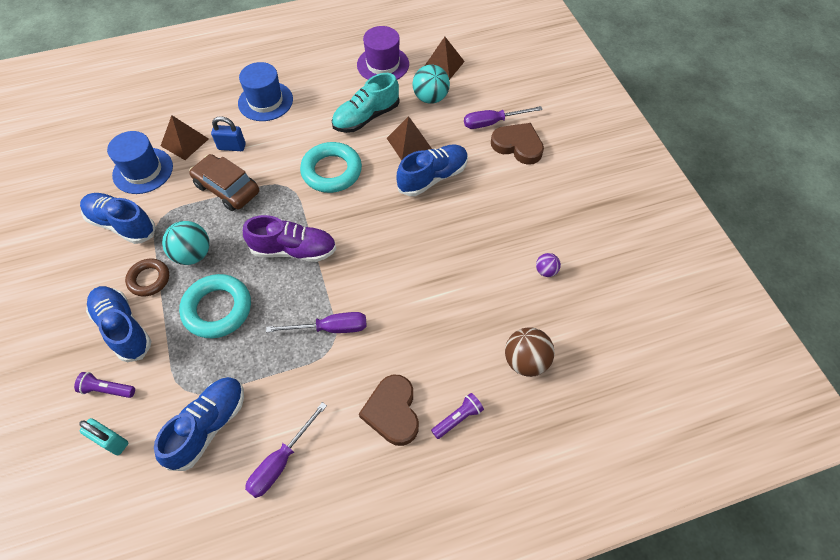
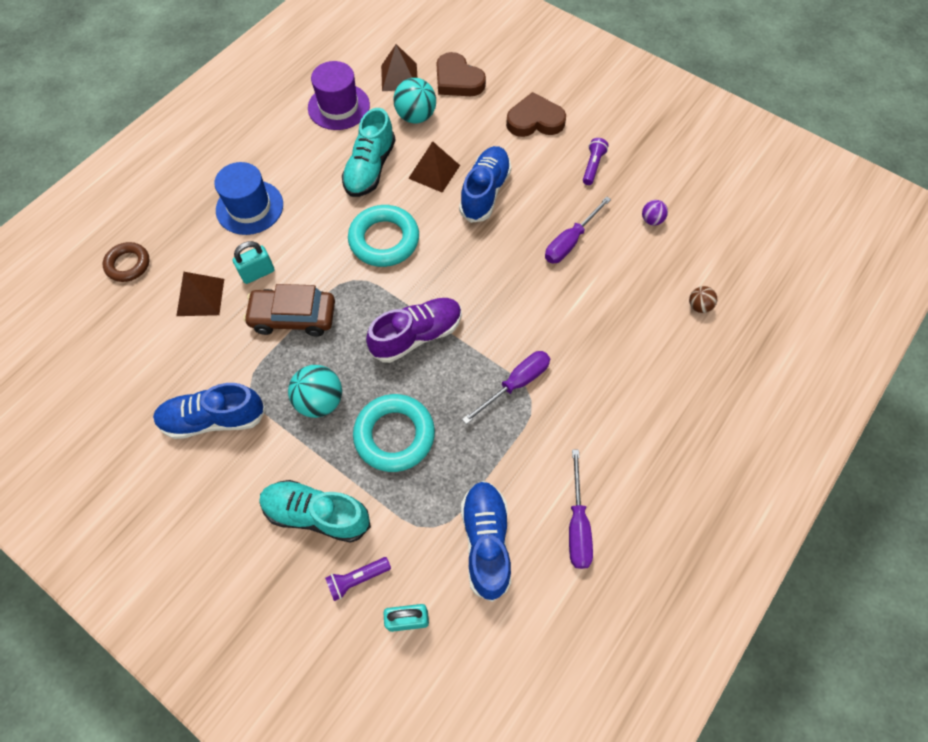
camera: 35 degrees left, 5 degrees up
(123, 328) = (317, 514): blue shoe -> turquoise shoe
(143, 171) = (182, 352): blue hat -> none
(149, 279) = (297, 452): brown ring -> brown ring (128, 264)
(232, 147) = (258, 273): blue padlock -> turquoise padlock
(392, 412) = (632, 418): brown heart -> brown heart (458, 80)
(458, 418) = (687, 388): purple flashlight -> purple flashlight (592, 166)
(492, 122) = (494, 110): purple screwdriver -> purple screwdriver (570, 241)
(525, 361) = (699, 306): brown ball -> brown ball, size x0.55

